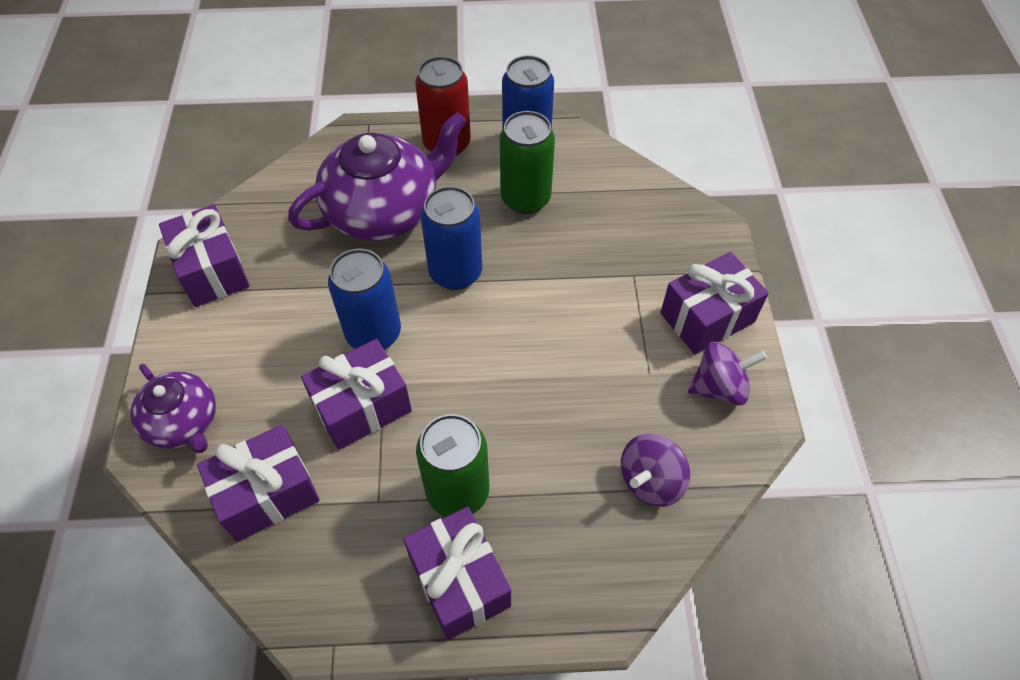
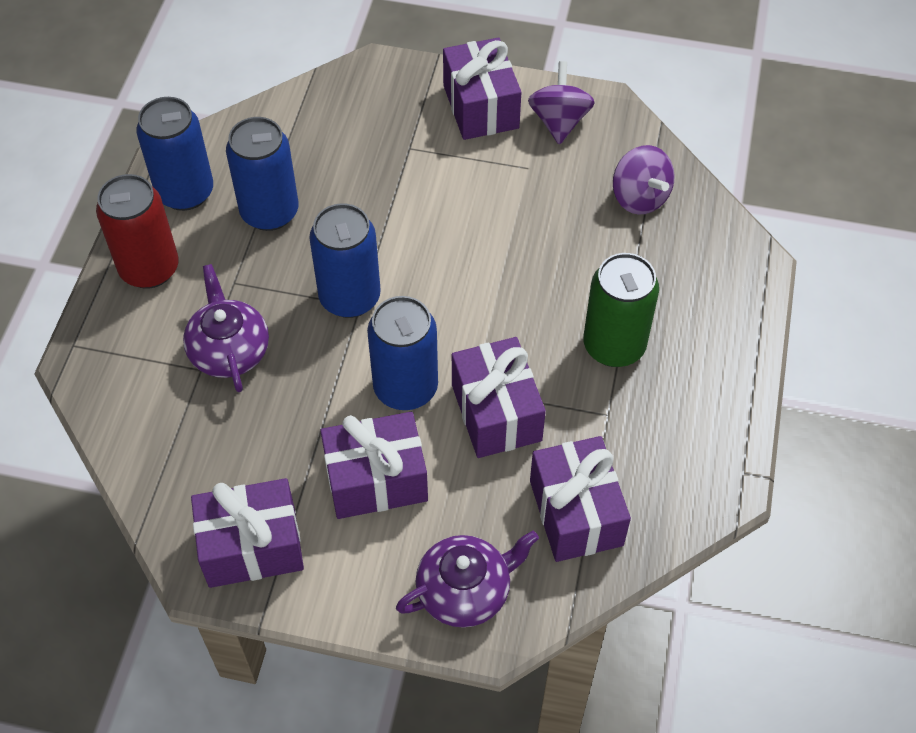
camera: 75 degrees left, 0 degrees up
(384, 210) = (229, 350): purple teapot -> purple teapot, size x0.58
(459, 581) = (703, 361): purple gift -> purple gift (376, 480)
(525, 198) = (269, 212): green can -> blue can

